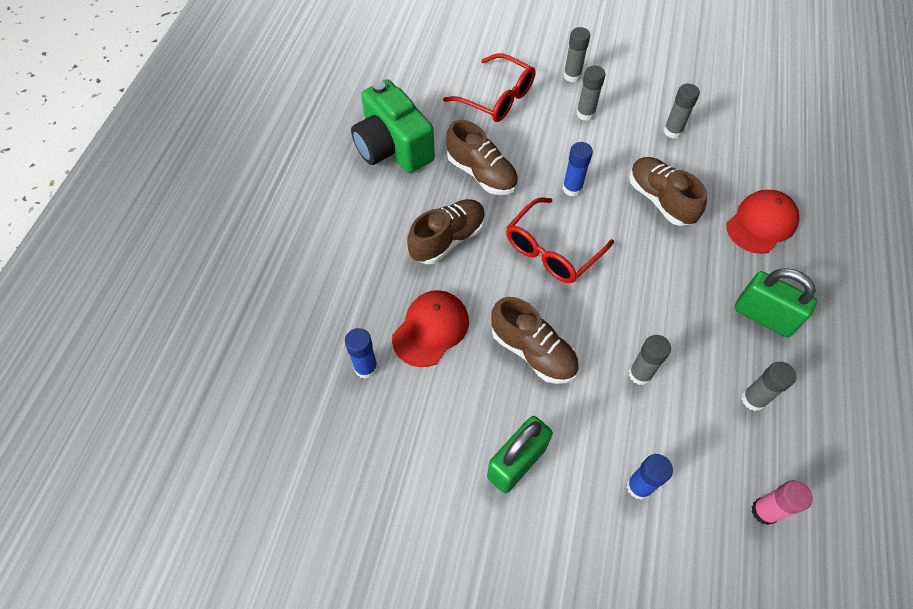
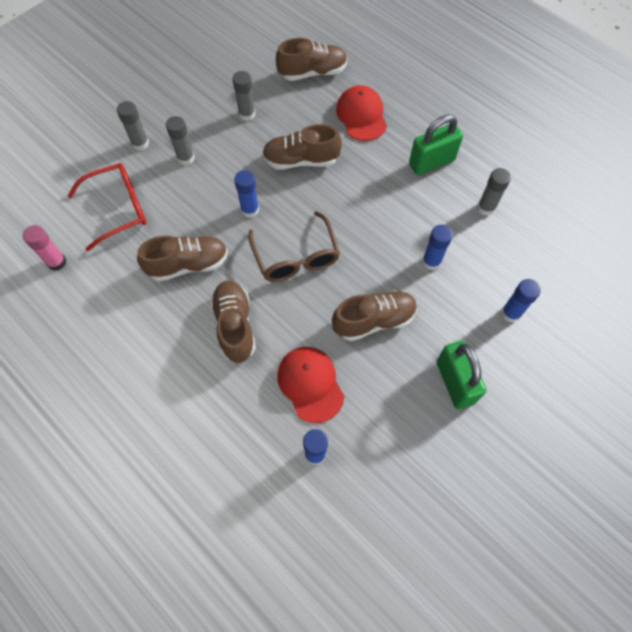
camera: 60 degrees left, 5 degrees up
(393, 148) = (107, 319): green camera -> none
(551, 250) = (296, 257): red glasses -> brown glasses
(640, 374) = (431, 262): grey glue stick -> blue glue stick
(764, 511) = (561, 251): pink glue stick -> pink glue stick (57, 262)
(772, 156) = (312, 73): none -> brown shoe

